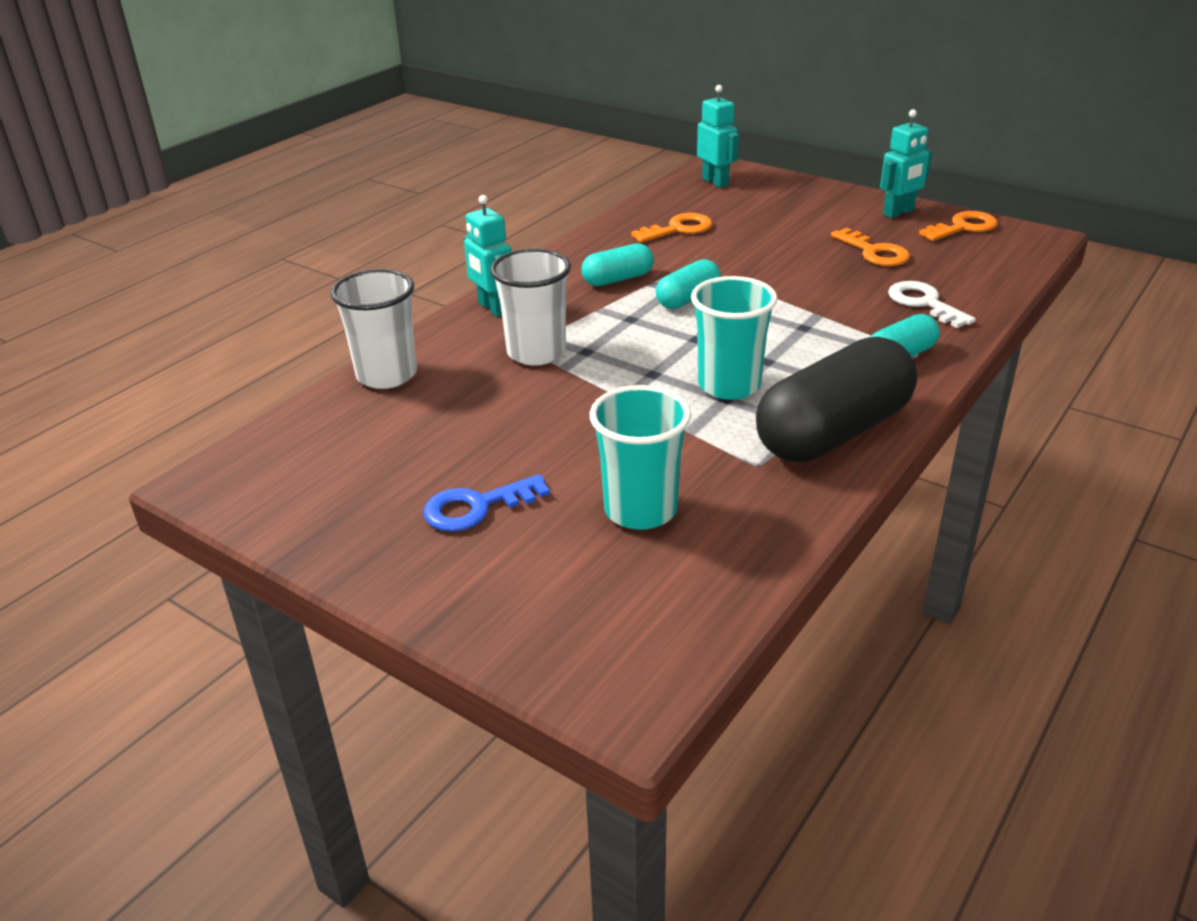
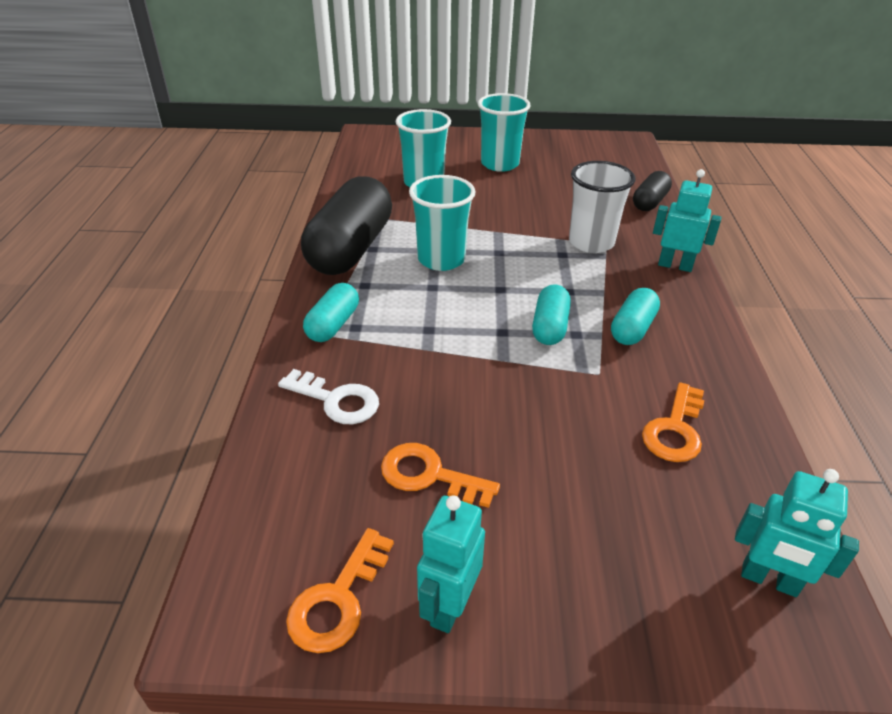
camera: 145 degrees right, 5 degrees up
(387, 375) = (649, 202): white cup -> black capsule
(477, 507) = (500, 164): blue key -> turquoise cup

